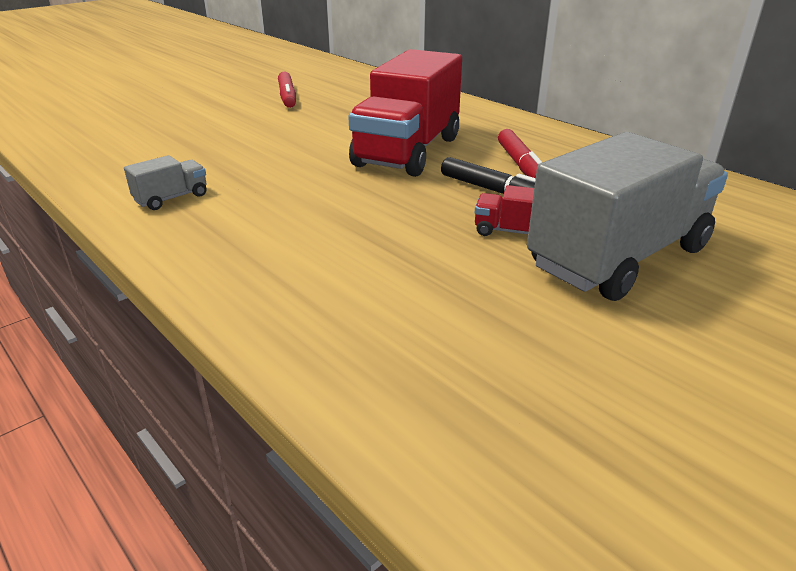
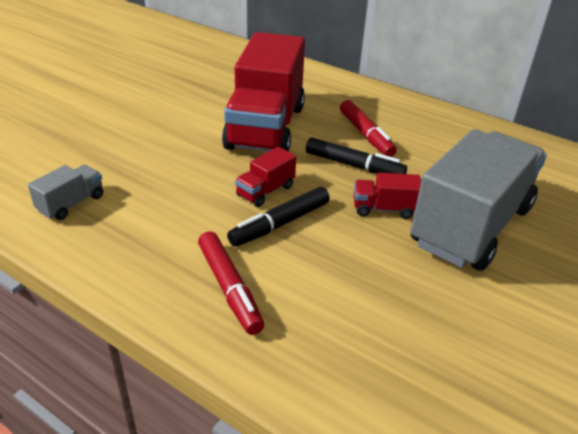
camera: 15 degrees left, 5 degrees up
(287, 96) = (128, 67): red marker -> red marker (229, 288)
(380, 204) = (265, 191): none -> red truck
(383, 234) = (280, 224): none -> black marker

